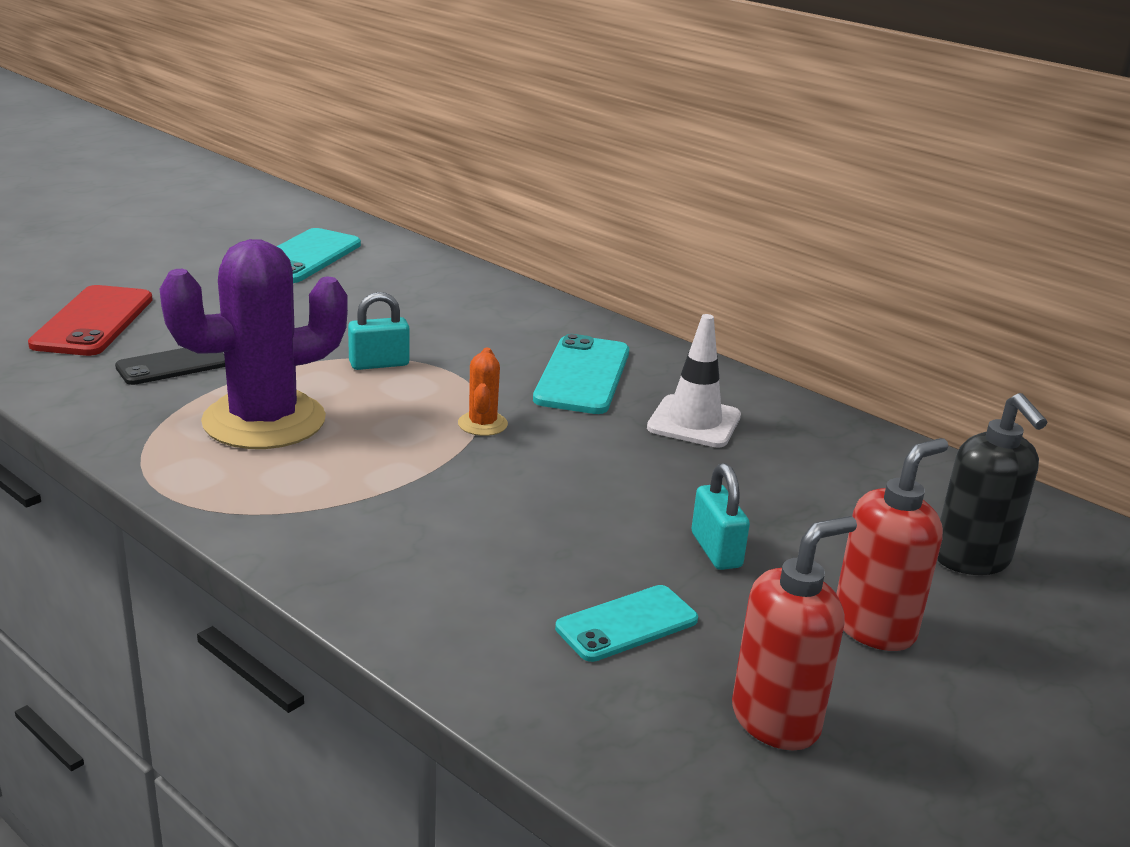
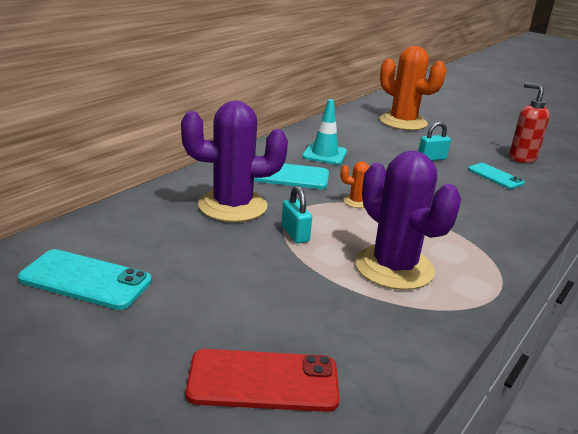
camera: 95 degrees left, 0 degrees up
(172, 365) = (333, 317): black phone -> none
(468, 331) = (232, 206): none -> purple cactus
(694, 422) = (324, 154): white traffic cone -> turquoise traffic cone
(874, 627) = (458, 140): red soap dispenser -> none
(971, 560) = (403, 122): black soap dispenser -> orange cactus

